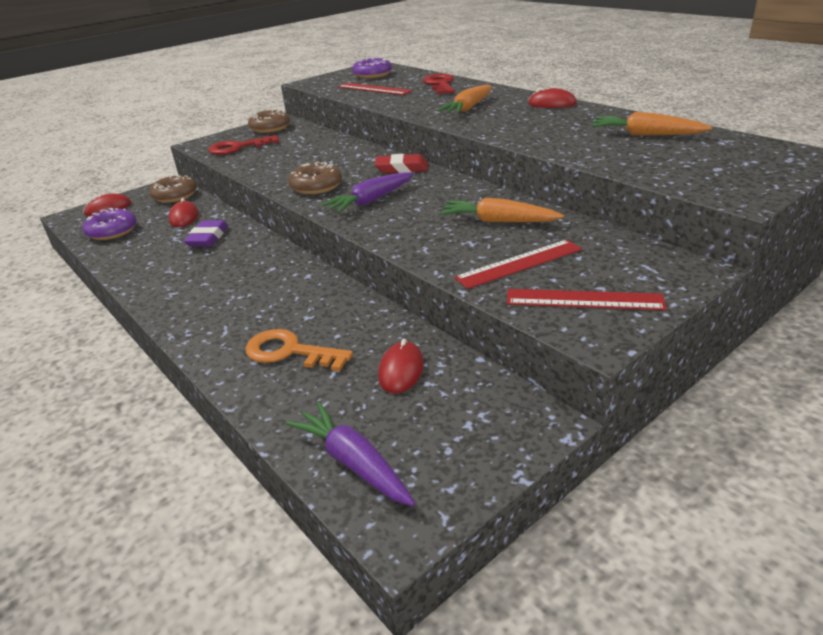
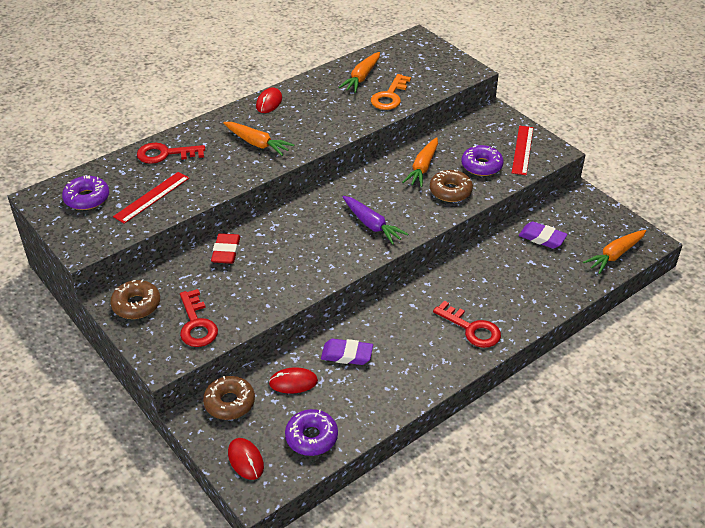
camera: 90 degrees left, 10 degrees up
(216, 310) = (472, 329): none -> red key
(289, 352) = (524, 285): orange key -> orange key (389, 96)
(316, 186) = (331, 257): brown donut -> brown donut (450, 191)
(353, 463) = (615, 255): purple carrot -> orange carrot
(401, 370) = (542, 238): red mouse -> purple eraser
(402, 168) = (307, 207): red eraser -> red eraser (226, 251)
(519, 264) = (481, 166): red ruler -> purple donut

